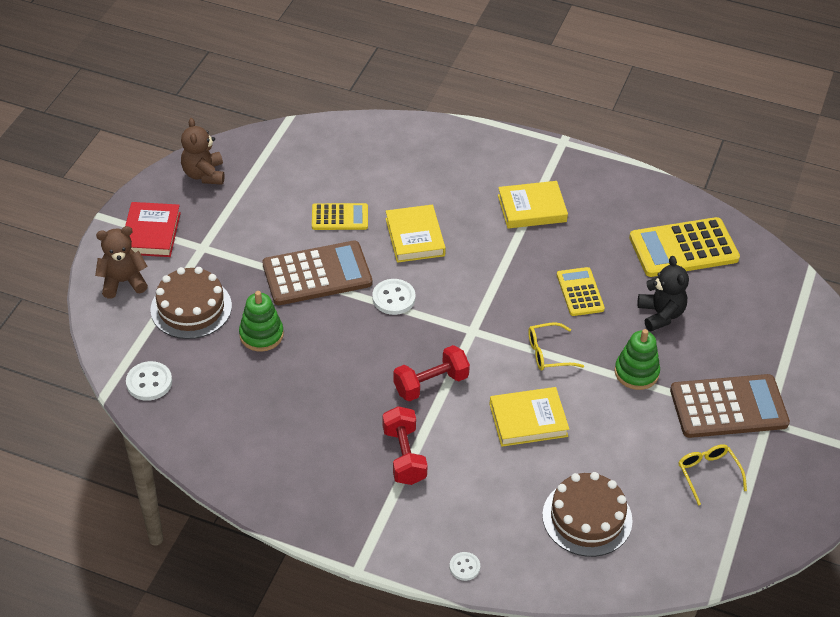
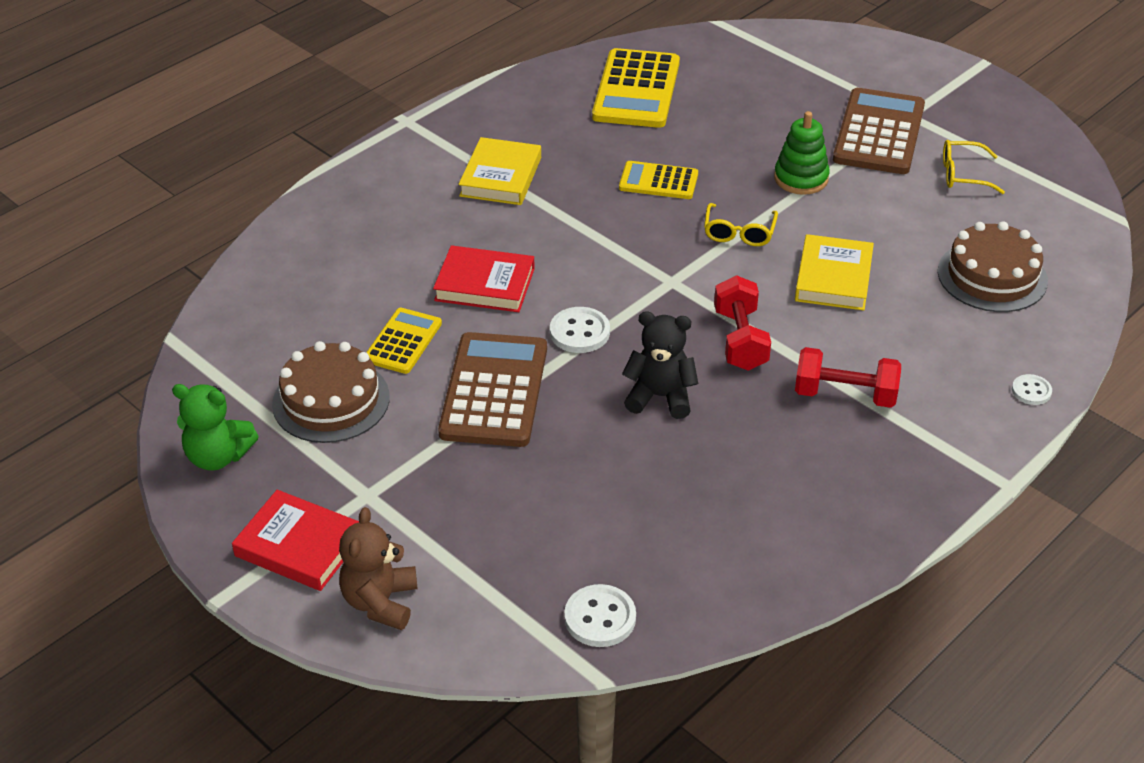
camera: 65 degrees left, 5 degrees down
(191, 308) = (480, 536): brown cake -> brown cake (331, 400)
(204, 174) = (218, 456): brown teddy bear -> green teddy bear
(261, 335) = (574, 474): green stacking toy -> none
(415, 237) = (485, 284): yellow book -> red book
(660, 314) = (725, 136): black teddy bear -> black teddy bear (660, 397)

